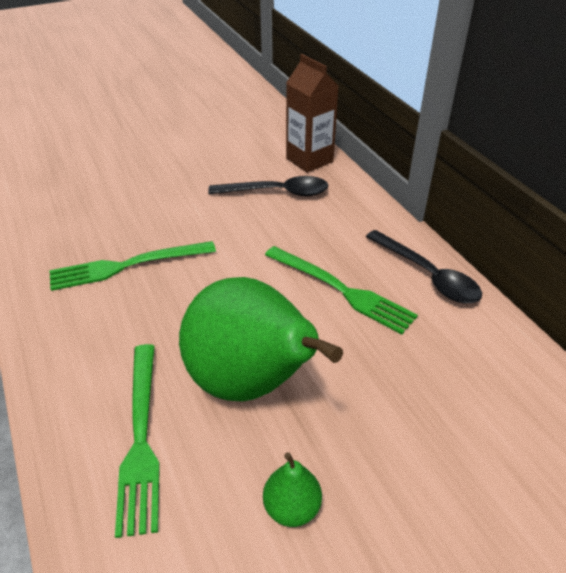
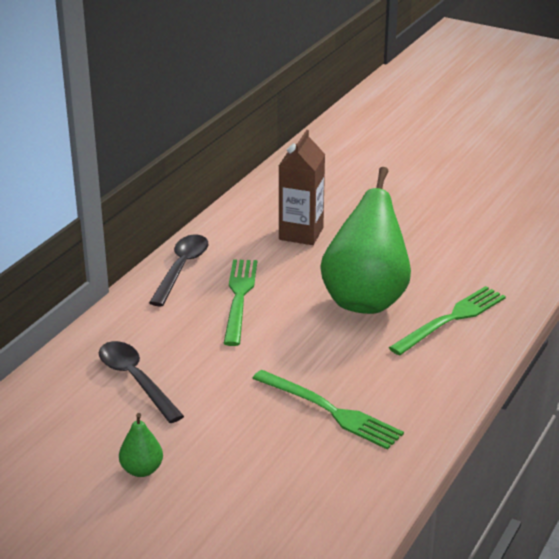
camera: 125 degrees left, 10 degrees down
(292, 508) = (421, 257): green pear -> green pear (142, 470)
(309, 160) = (52, 385): brown carton -> brown carton (301, 233)

